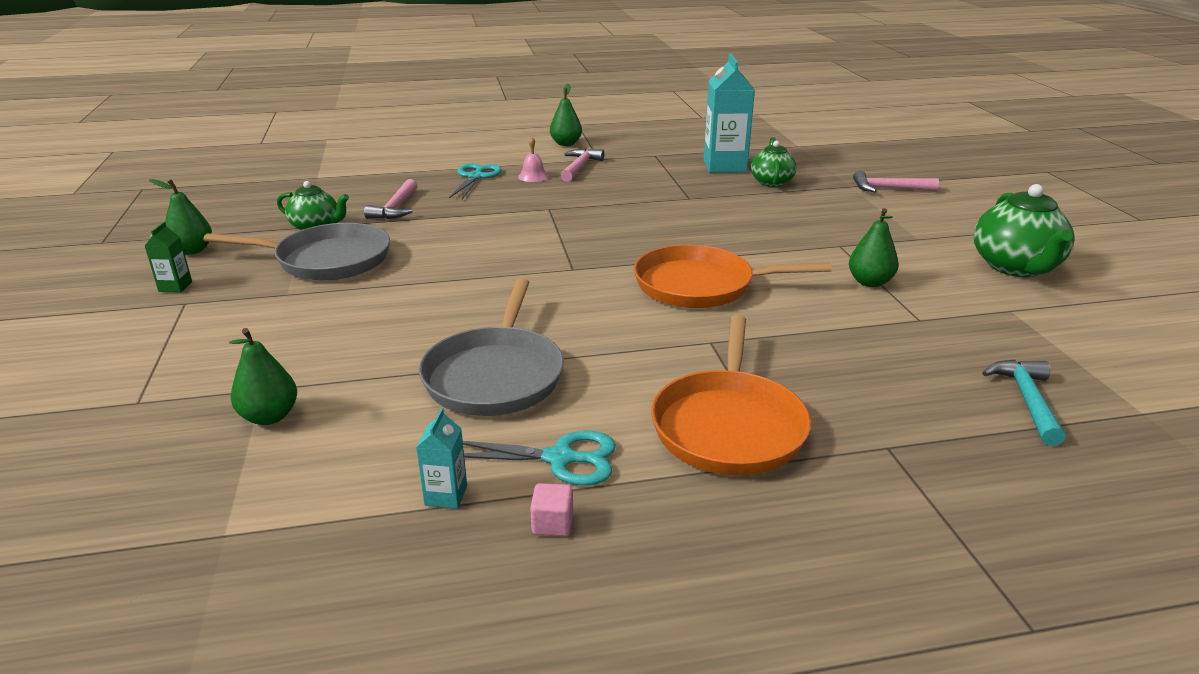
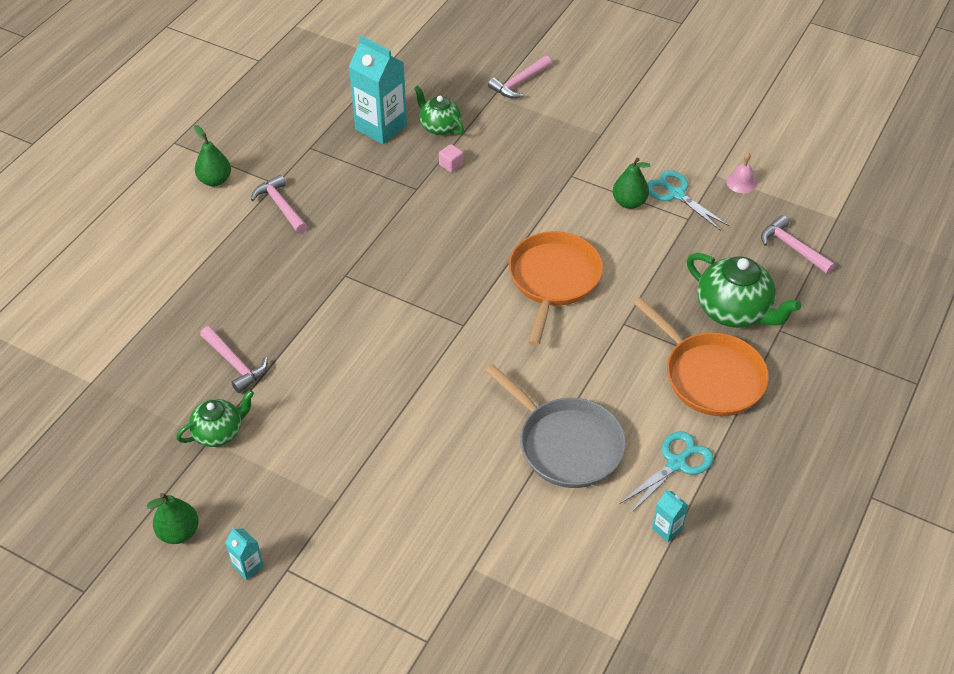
camera: 50 degrees left, 20 degrees up
(175, 287) = (248, 566): green carton -> turquoise carton
(269, 416) = (512, 576): green pear -> none
(328, 260) = (298, 452): grey pan -> none
(475, 177) = (224, 280): turquoise scissors -> turquoise scissors (676, 194)
(533, 176) = (266, 245): pink bell -> pink bell (741, 182)
(552, 524) = (726, 498): pink cube -> pink cube (451, 165)
(700, 286) = (553, 279): orange pan -> orange pan turned 150 degrees clockwise
(1016, 267) = (677, 128): green teapot -> green teapot (734, 311)
(1027, 400) = (792, 248): turquoise hammer -> pink hammer

